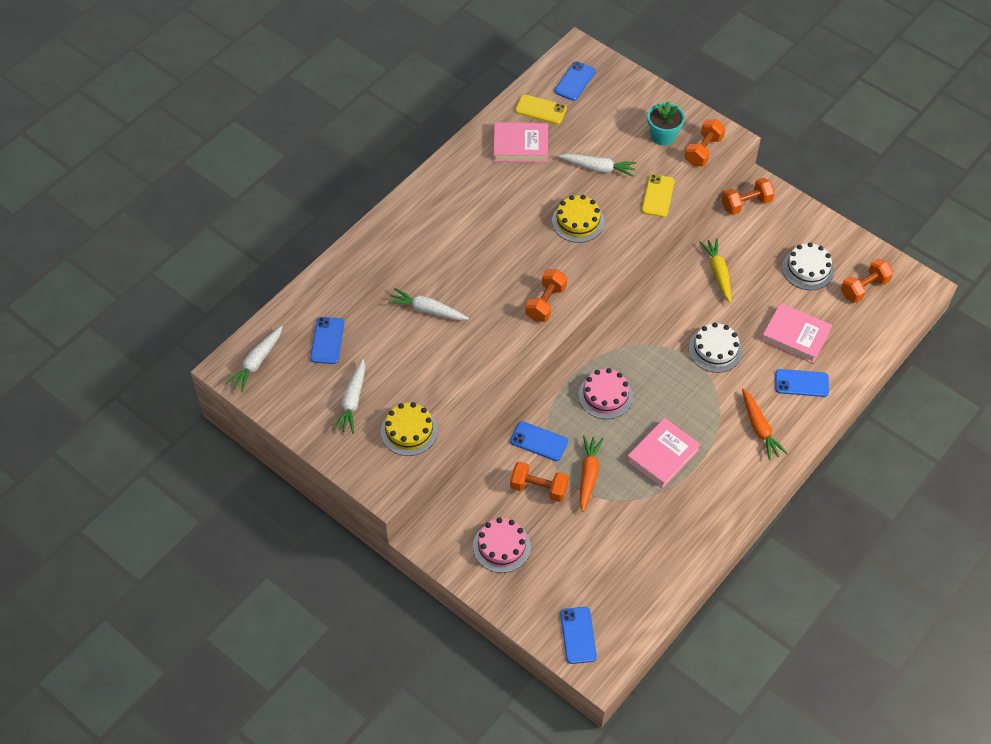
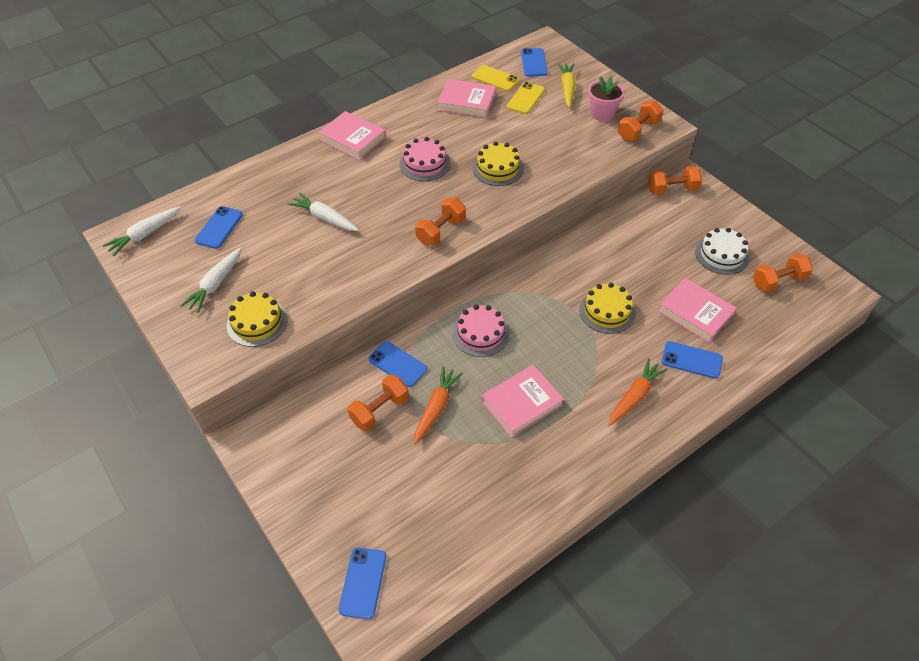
camera: 15 degrees right, 5 degrees down
(419, 213) = (353, 139): none -> pink book
(501, 546) = (318, 462): pink cake -> pink cake (425, 163)
(538, 488) = (380, 410): orange dumbbell -> orange dumbbell turned 75 degrees counterclockwise
(574, 81) = (533, 63): blue phone -> blue phone turned 45 degrees counterclockwise
(598, 168) = (532, 129): white carrot -> none
(657, 196) = (582, 159): yellow phone -> yellow phone (525, 98)
(663, 136) = (602, 114): turquoise flower pot -> pink flower pot
(715, 350) = (607, 311): white cake -> yellow cake
(718, 273) = (628, 243): yellow carrot -> yellow carrot (567, 89)
(759, 428) = (634, 396): orange carrot -> orange carrot turned 135 degrees counterclockwise

